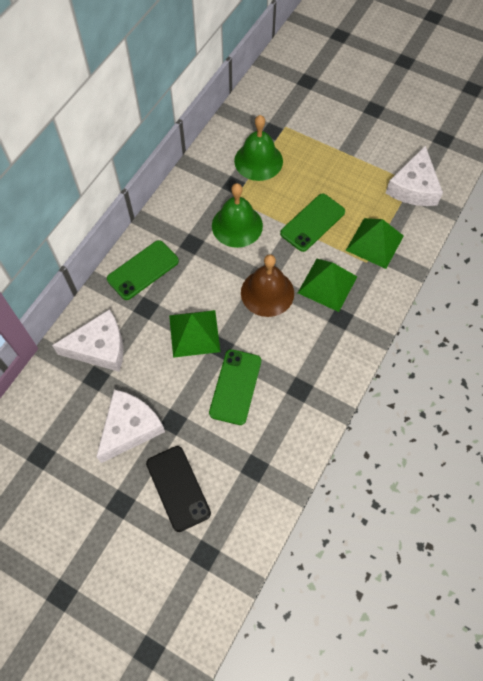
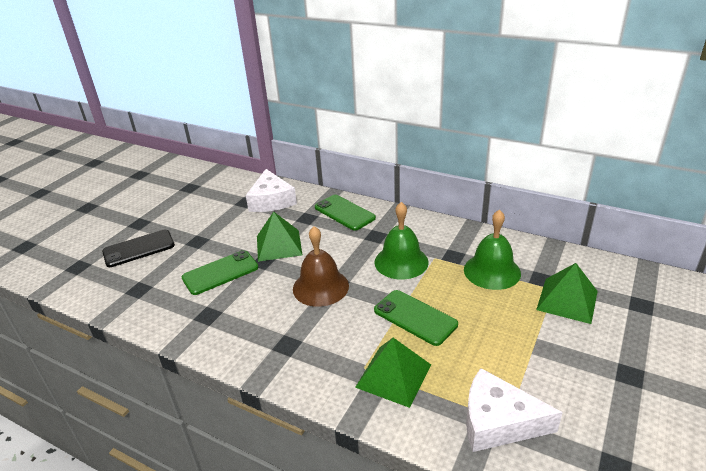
camera: 90 degrees right, 30 degrees down
(130, 428) = (198, 221): white cheese -> none
(235, 387) = (220, 273): green phone -> green phone turned 45 degrees counterclockwise
(327, 284) = (330, 332): green pyramid -> green pyramid (567, 300)

